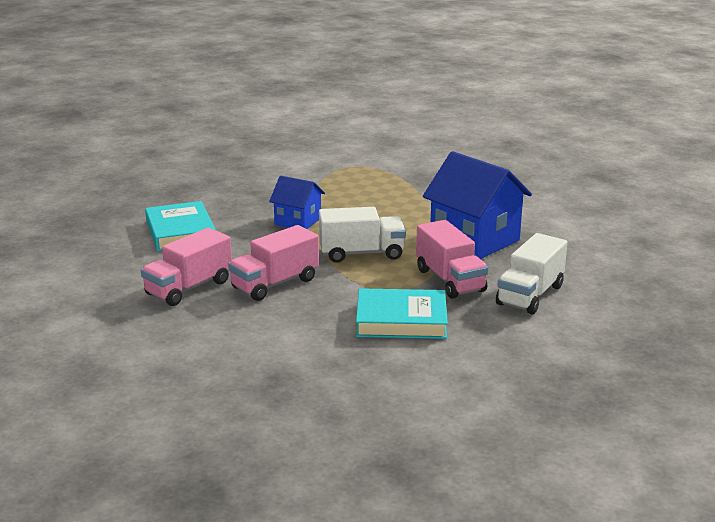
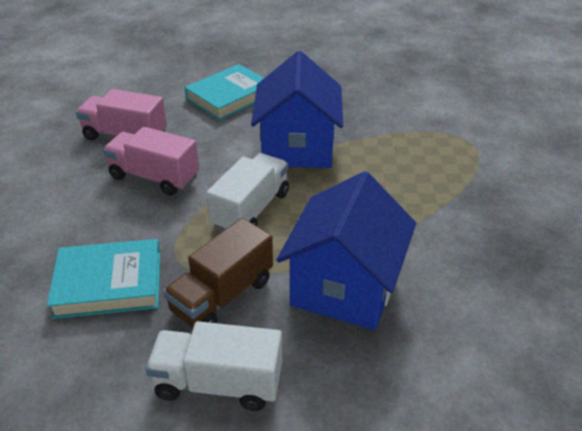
camera: 65 degrees right, 15 degrees up
(298, 221) = (297, 148): blue house -> blue house, size x1.78
(361, 253) = (251, 210): white truck -> white truck turned 120 degrees counterclockwise
(401, 320) = (109, 283): turquoise book -> turquoise book turned 75 degrees counterclockwise
(450, 280) = (222, 295): pink truck -> brown truck

